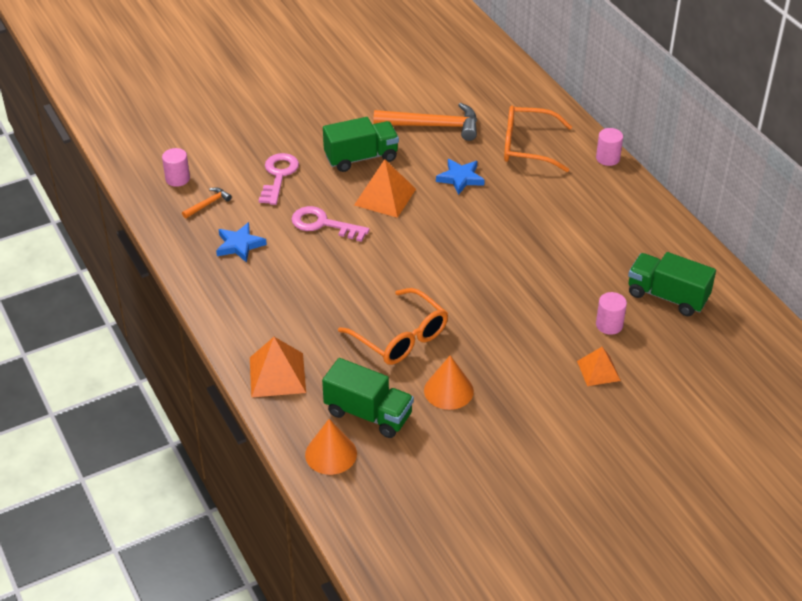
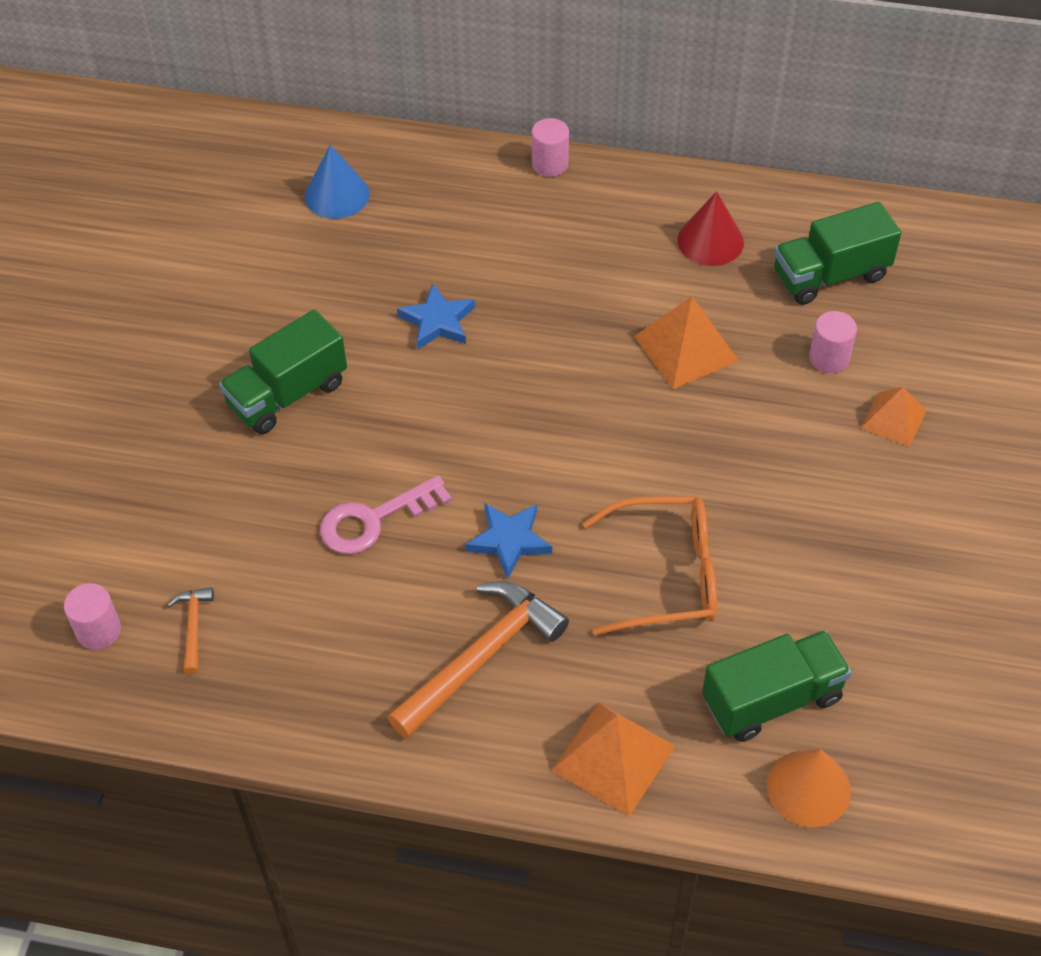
camera: 50 degrees left, 10 degrees up
(239, 245) = (317, 642): blue star -> blue star (509, 540)
(278, 176) = (224, 507): pink key -> none
(361, 158) = (287, 394): green truck -> green truck turned 150 degrees counterclockwise
(385, 197) = (390, 419): orange pyramid -> orange pyramid (686, 348)
(433, 126) = (308, 281): orange hammer -> orange hammer (480, 658)
(448, 390) = (802, 587): orange cone -> none
(495, 104) = (337, 195): none -> blue cone
(527, 147) = (449, 220): orange glasses -> none
(632, 240) = (710, 241): none -> red cone

